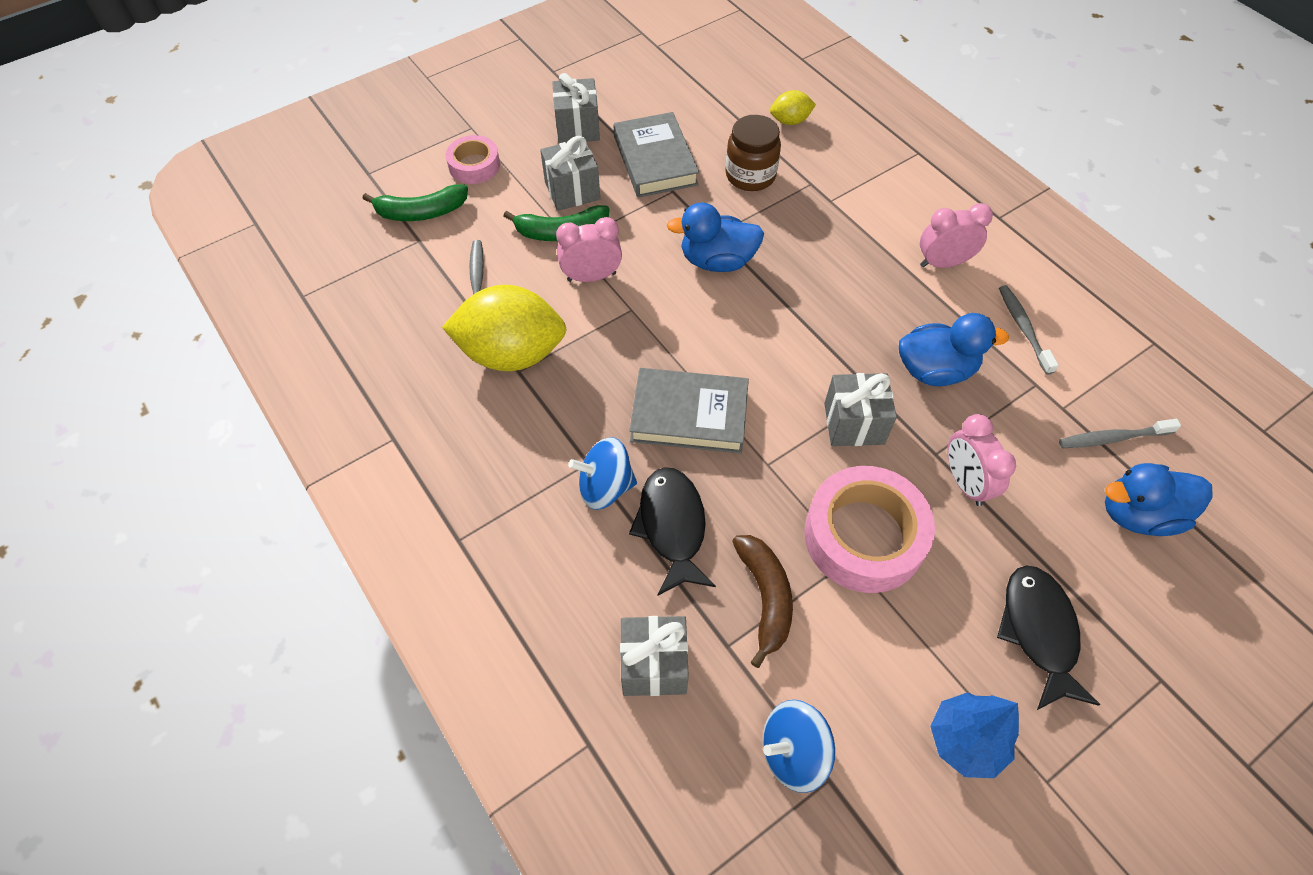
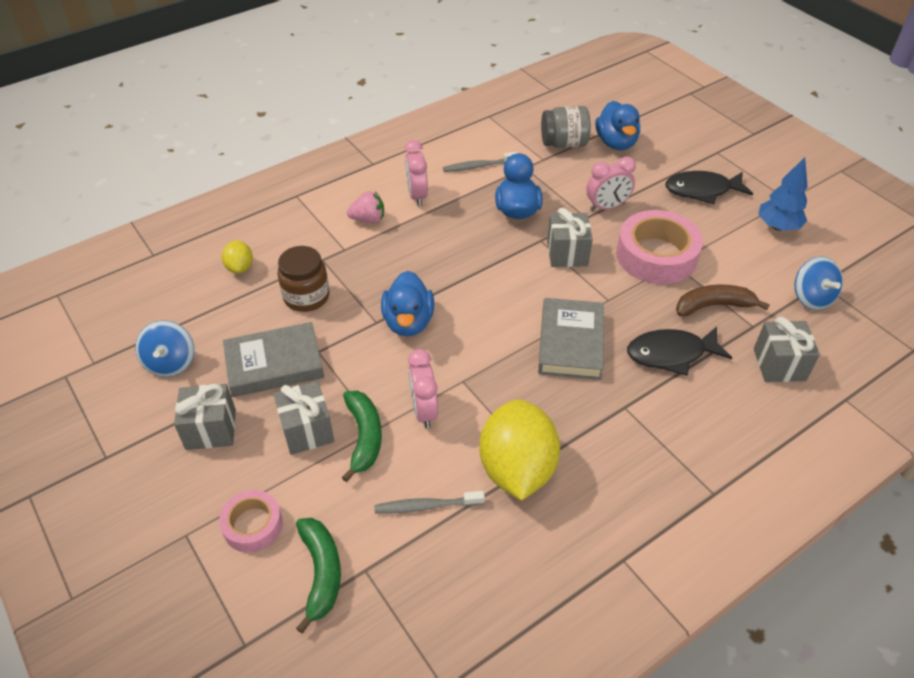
camera: 90 degrees left, 10 degrees down
(605, 487) = (645, 395): blue spinning top -> blue spinning top (171, 363)
(886, 218) = (368, 219): none -> pink strawberry
(1113, 438) = (564, 143): grey toothbrush -> grey jar

